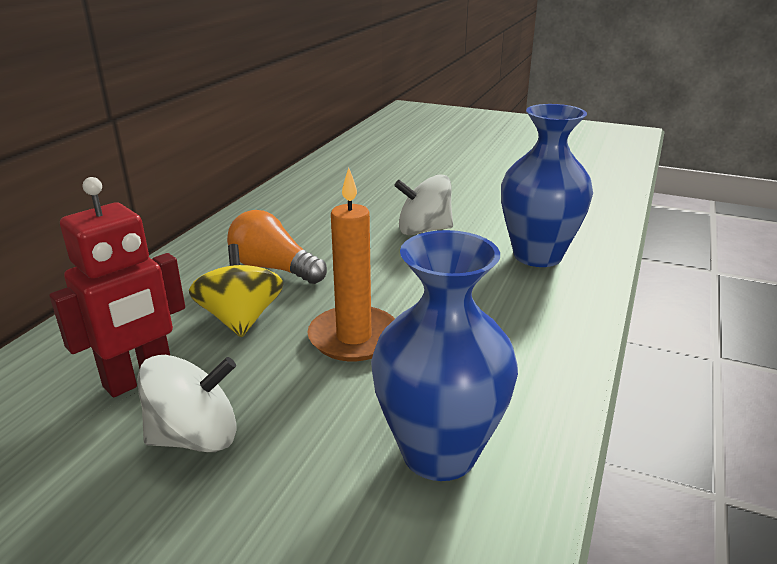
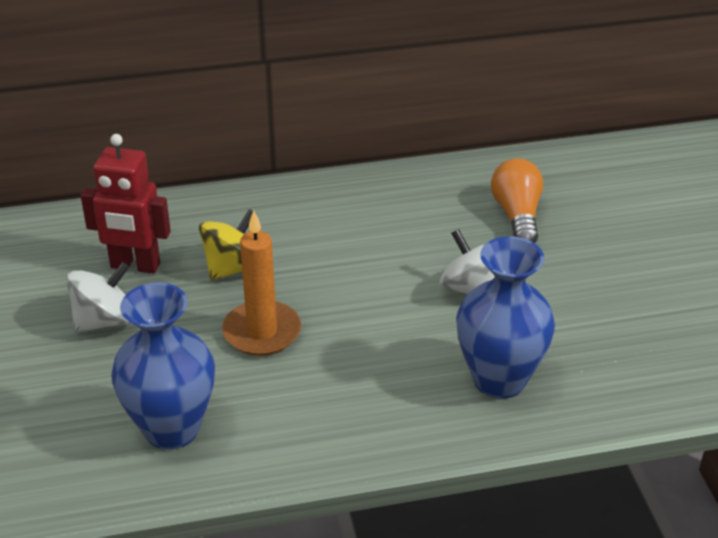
camera: 55 degrees right, 10 degrees up
(195, 437) = (105, 321): white spinning top -> white spinning top turned 75 degrees counterclockwise
(274, 268) = (316, 243): orange light bulb -> orange light bulb (517, 215)

